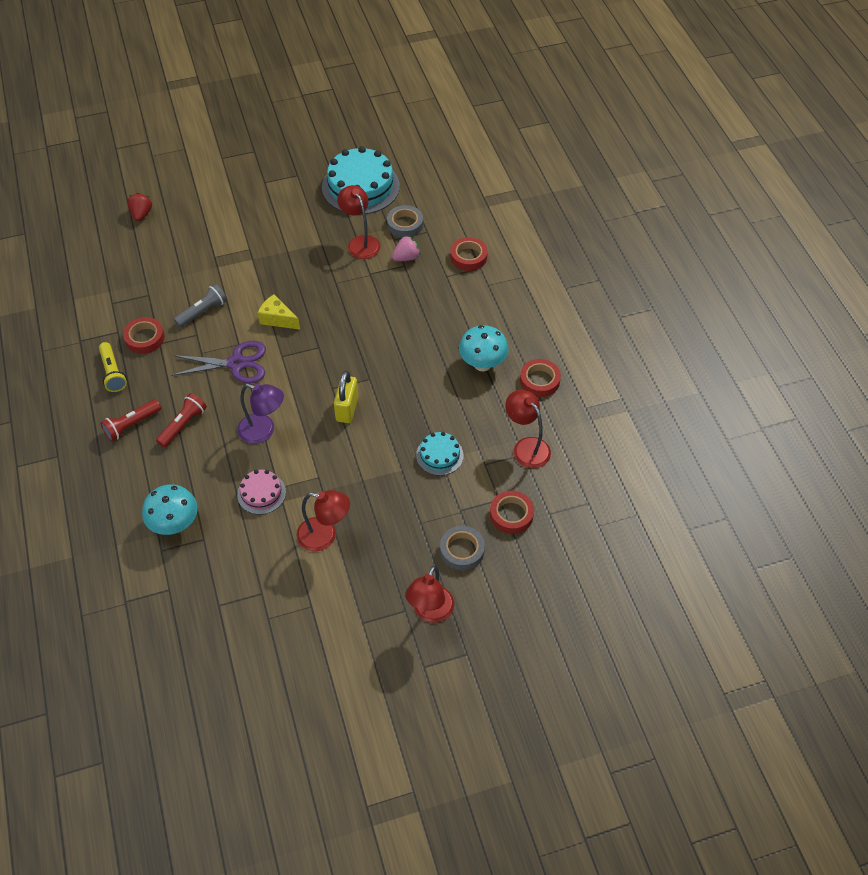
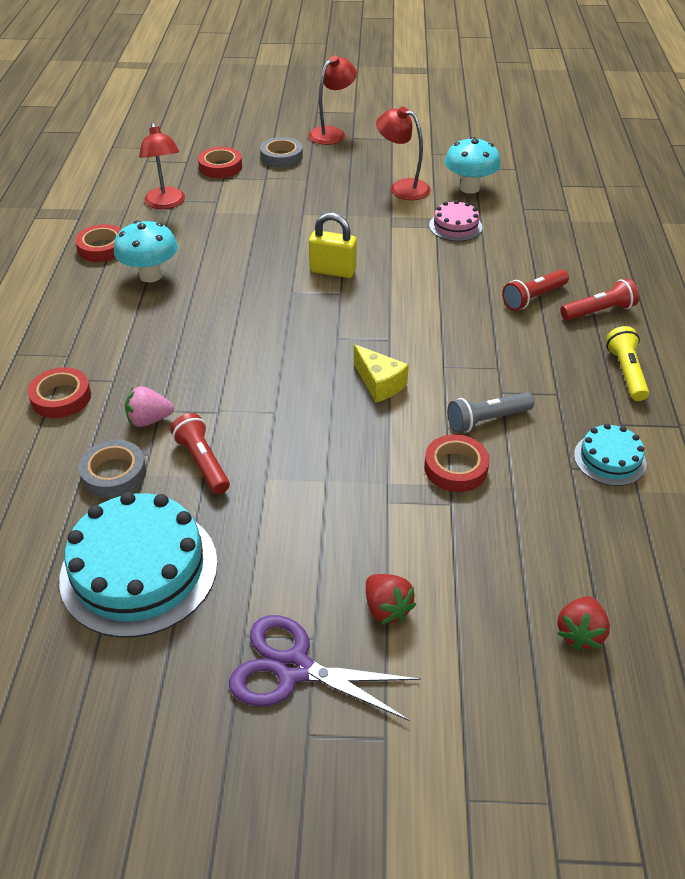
camera: 160 degrees left, 10 degrees down
(145, 338) = (579, 405): red tape -> red tape (455, 468)
(175, 524) = (551, 223): turquoise mushroom -> turquoise mushroom (469, 188)
(235, 201) = (387, 608): none -> red strawberry
(237, 364) = (452, 344): purple scissors -> purple scissors (293, 668)
(263, 431) = (438, 272): purple lamp -> none
(347, 409) = (333, 271): yellow padlock -> yellow padlock turned 75 degrees clockwise
(360, 242) = (202, 462): red lamp -> red flashlight
(439, 455) = (257, 215): turquoise cake -> turquoise cake (609, 459)

